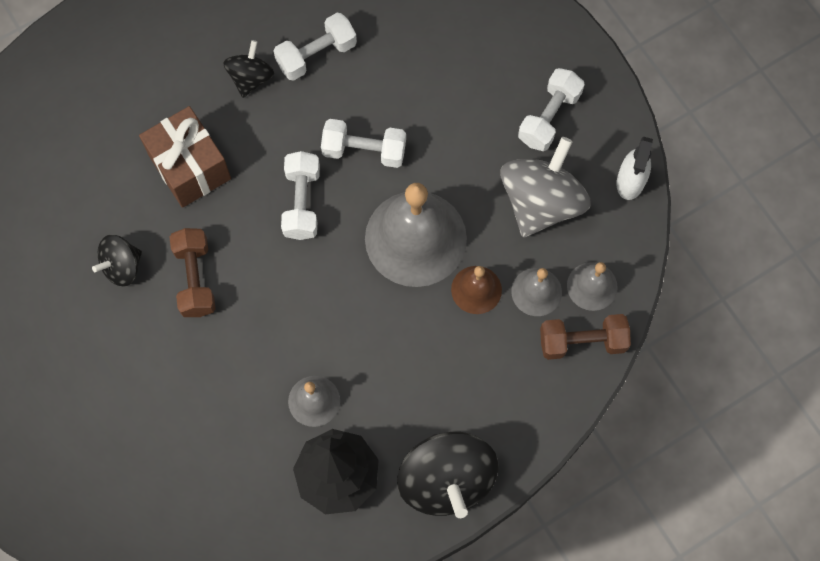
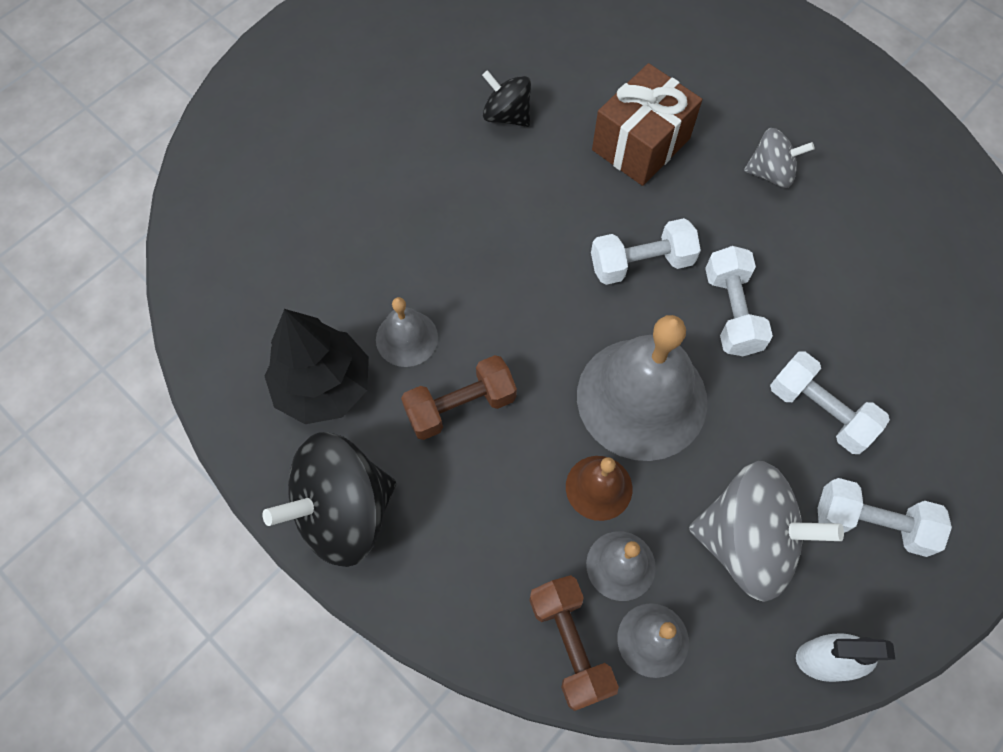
camera: 75 degrees right, 5 degrees down
(195, 278) = (515, 184): brown dumbbell -> brown dumbbell (460, 406)
(251, 78) = (770, 173): black spinning top -> grey spinning top
(316, 55) = (830, 230): white dumbbell -> white dumbbell (819, 411)

